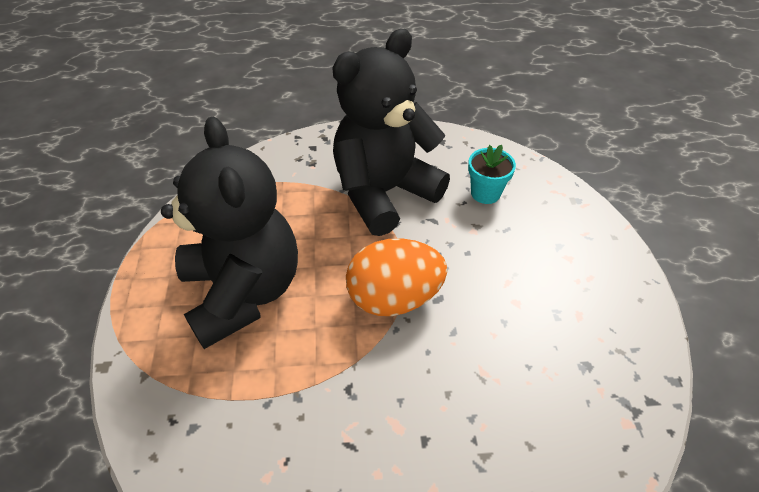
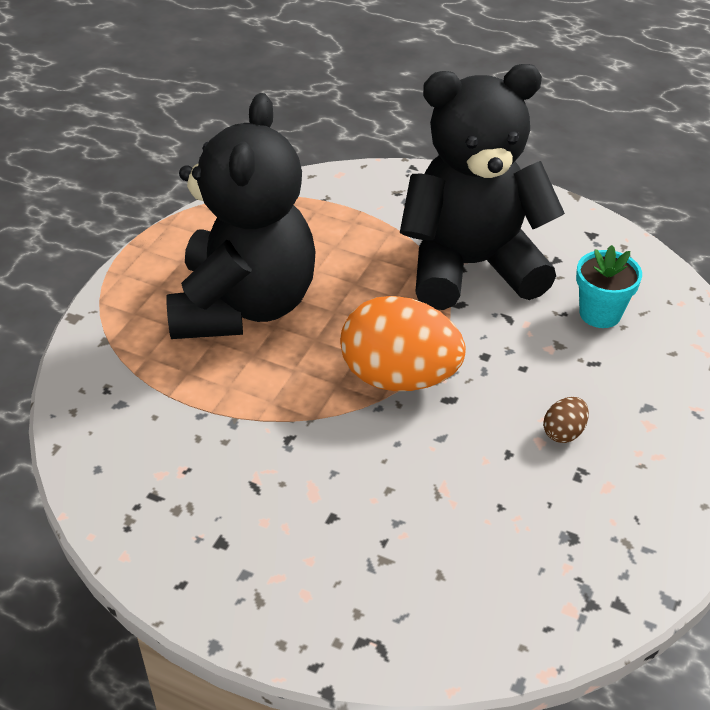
camera: 30 degrees right, 5 degrees down
(525, 288) = (563, 432): none -> brown egg

